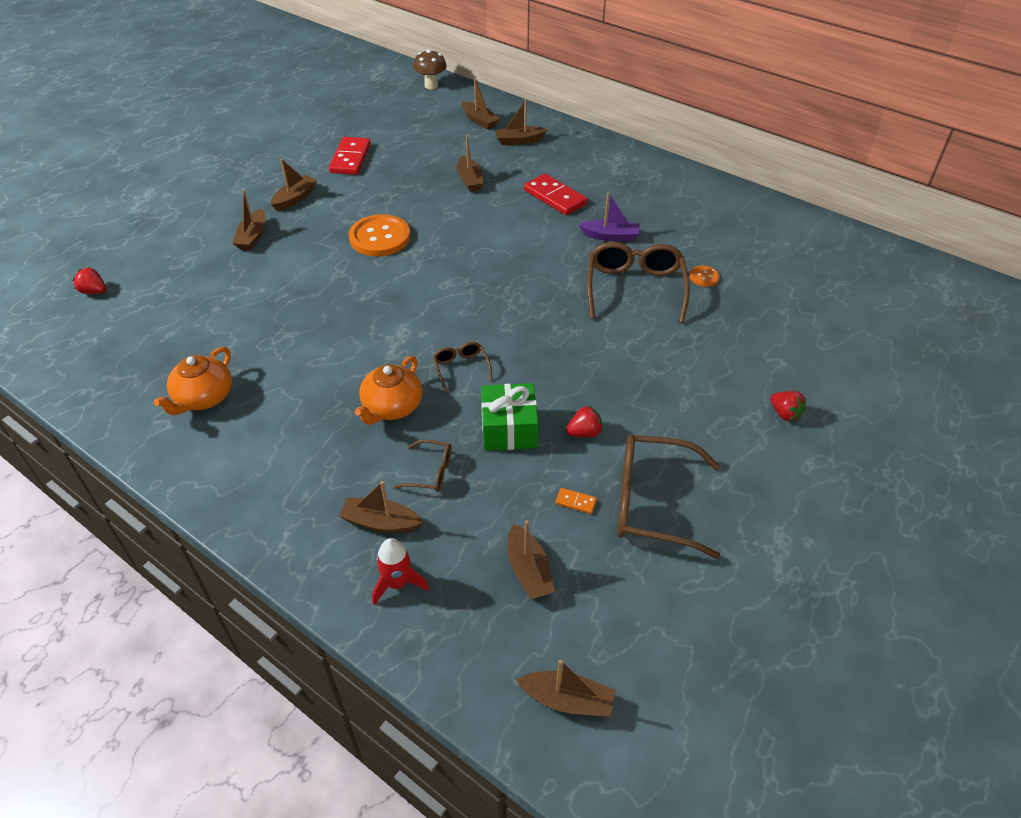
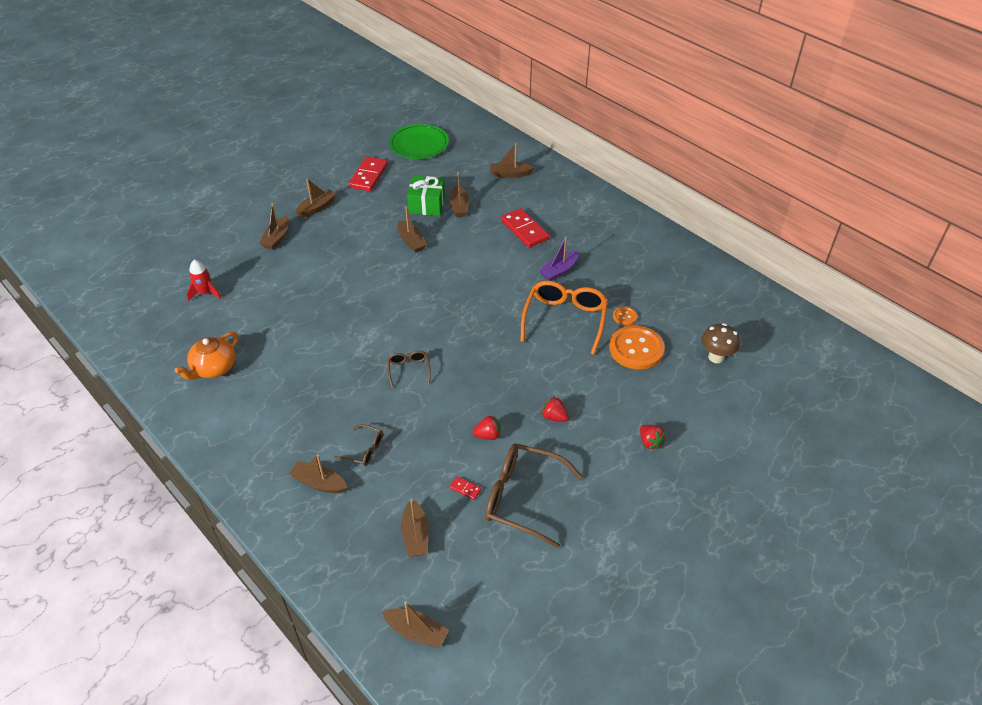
camera: 10 degrees right, 0 degrees up
(94, 291) = (151, 271): red strawberry -> red strawberry (554, 417)
(380, 237) = (374, 250): orange button -> orange button (636, 349)
(392, 407) = (349, 394): orange teapot -> none
(397, 583) = (320, 529): red rocket -> red rocket (205, 293)
(402, 121) = (419, 145): none -> green plate
(431, 86) = (451, 113): brown mushroom -> brown mushroom (716, 357)
(479, 121) = (482, 151): brown boat -> brown boat (411, 241)
(509, 429) = (431, 424): green gift -> green gift (427, 204)
(575, 502) = (465, 489): orange domino -> red domino
(610, 236) = (559, 271): purple boat -> purple boat turned 120 degrees clockwise
(635, 288) = (564, 320): brown glasses -> orange glasses

